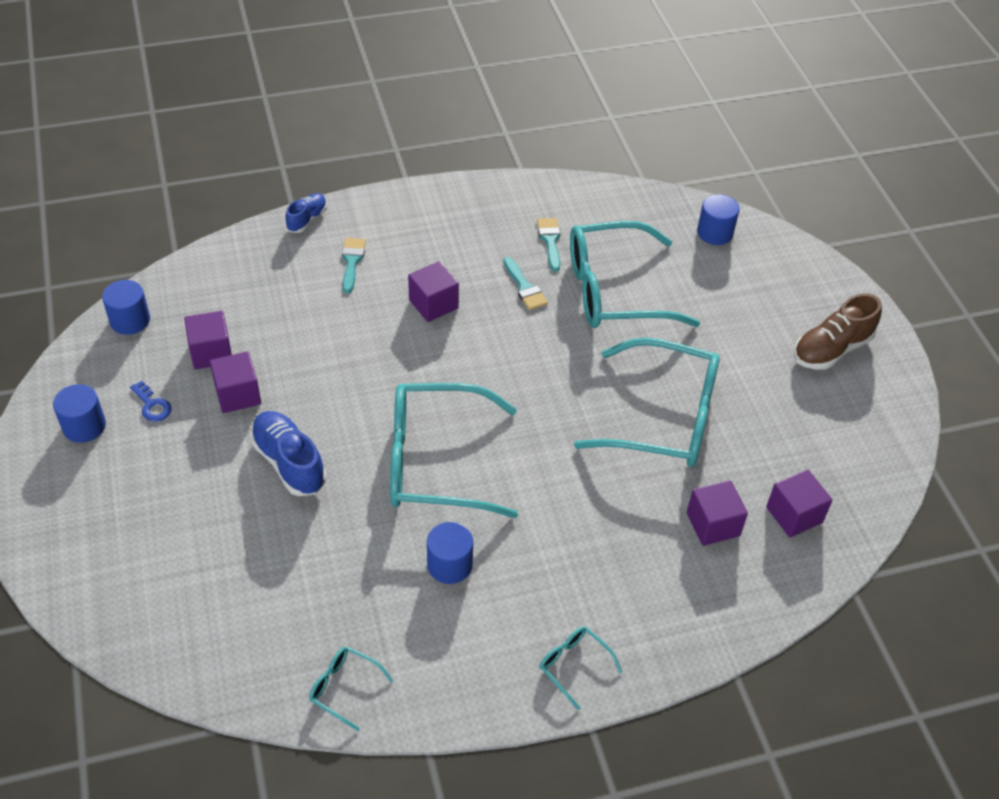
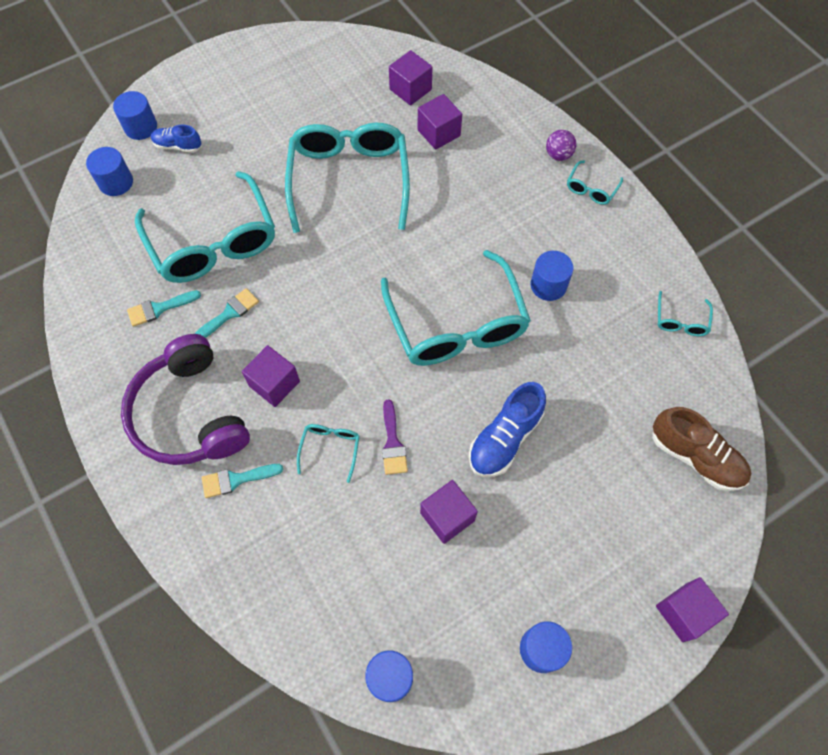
camera: 105 degrees left, 15 degrees up
(152, 405) = (491, 593): blue key -> none
(211, 352) = (404, 567): purple cube -> purple cube (684, 612)
(307, 219) = (182, 552): blue shoe -> blue shoe (178, 146)
(330, 374) = (393, 443): none -> purple brush
(348, 328) = (330, 449): none -> turquoise glasses
(430, 243) = (189, 414): none -> purple headphones
(641, 647) = (558, 155): none -> purple ball
(786, 261) = (141, 127): none -> blue cylinder
(831, 349) = (238, 87): brown shoe -> brown shoe (695, 457)

